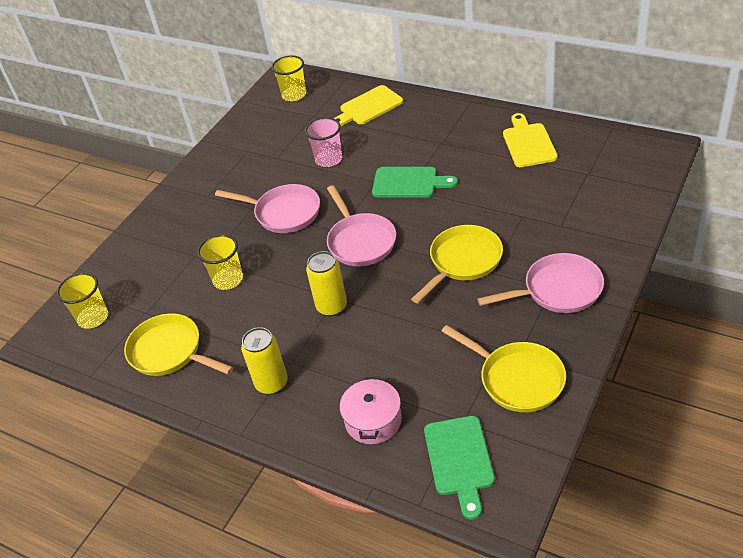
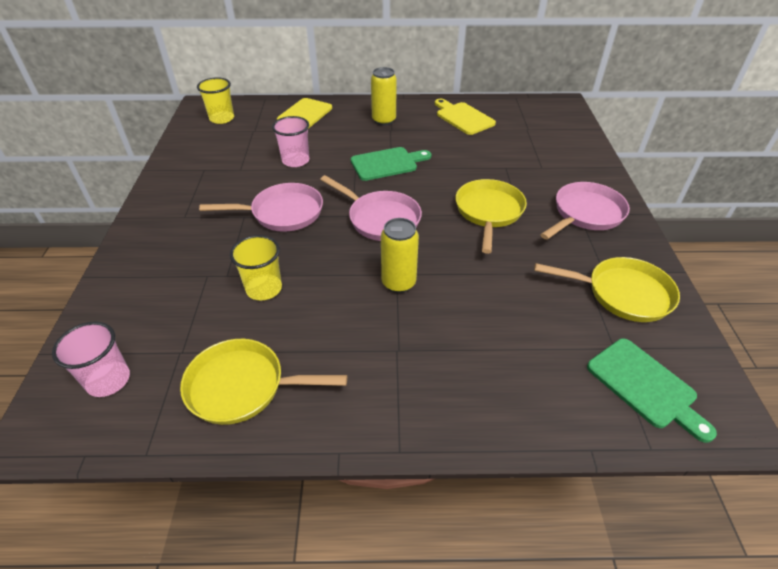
camera: 35 degrees left, 0 degrees up
(93, 318) = (108, 380): yellow cup -> pink cup
(271, 383) = (393, 379): yellow can -> yellow can (384, 120)
(373, 420) = (531, 379): pink pot -> none

